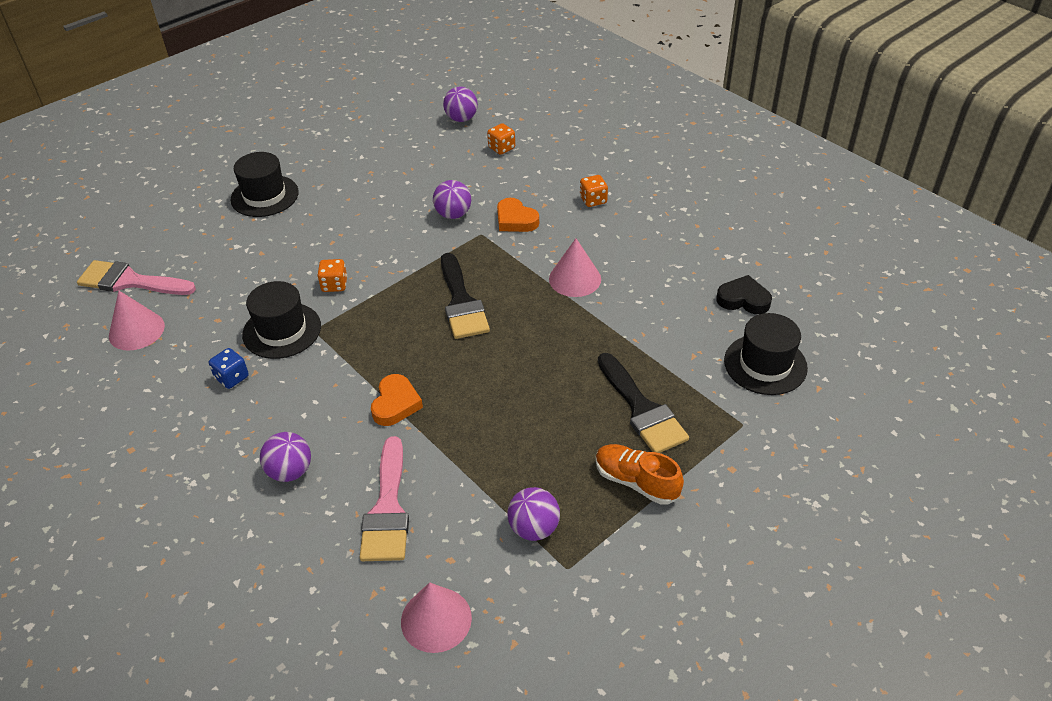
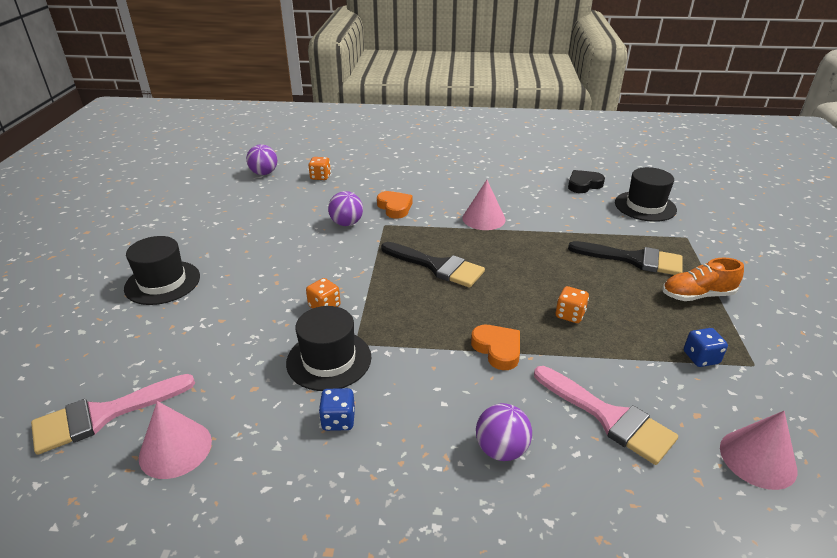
camera: 45 degrees left, 10 degrees down
(515, 220) = (395, 207): orange heart -> orange heart turned 120 degrees counterclockwise
(534, 528) = (701, 358): purple ball -> blue dice
(593, 200) = (425, 178): orange dice -> orange dice (570, 315)

